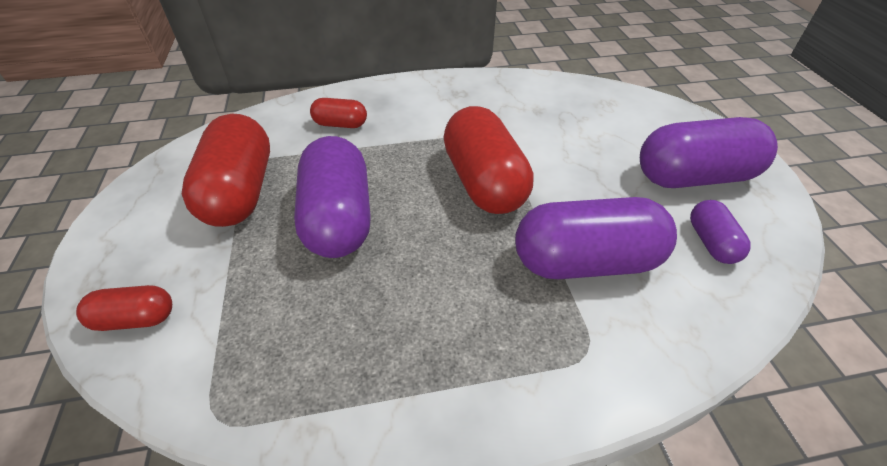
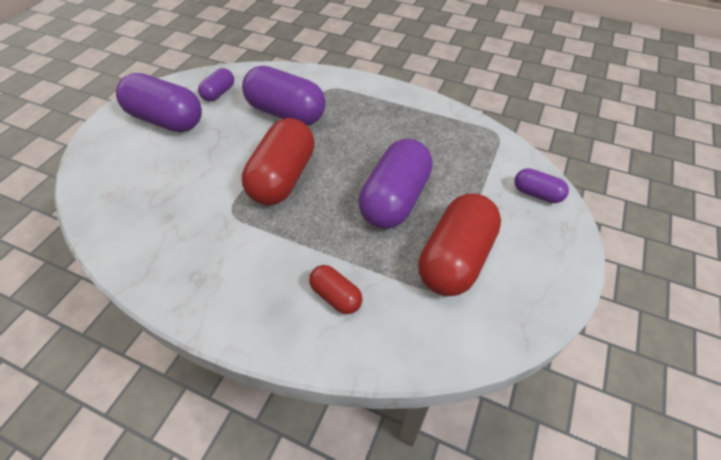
camera: 145 degrees left, 5 degrees up
(135, 319) = (537, 194): red capsule -> purple capsule

